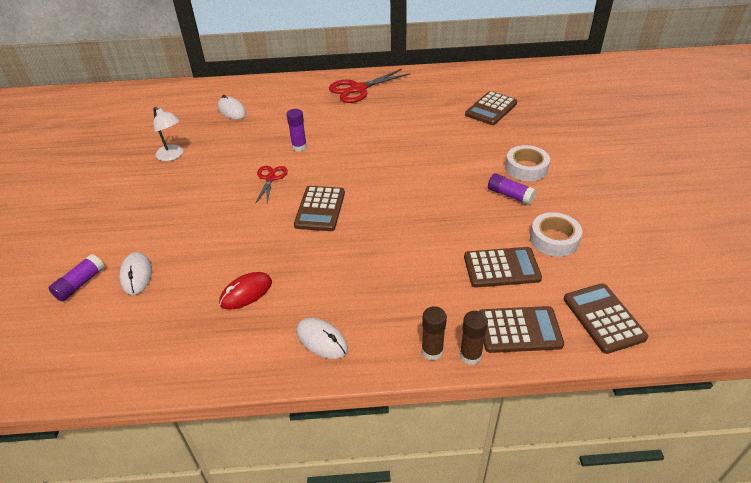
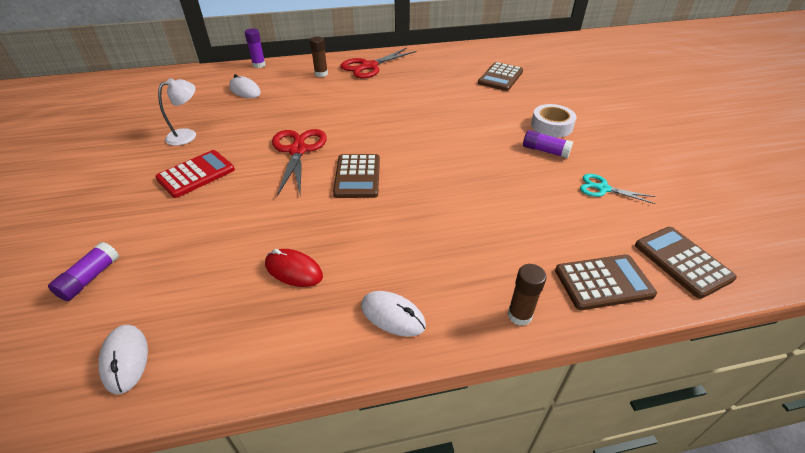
camera: 10 degrees left, 0 degrees up
(136, 275) = (159, 262): white mouse -> white mouse (125, 359)
(173, 156) = (187, 135): white lamp -> white lamp turned 75 degrees counterclockwise
(176, 196) = (196, 174): none -> red calculator
(246, 293) = (293, 270): red mouse -> red mouse turned 75 degrees clockwise
(270, 178) = (298, 150): red scissors -> red scissors, size x1.71
(299, 147) = (322, 119): purple glue stick -> purple glue stick (259, 65)
(470, 355) = (562, 316): brown glue stick -> brown glue stick (321, 74)
(501, 268) = (562, 220): brown calculator -> none
(554, 239) = (603, 189): white tape -> turquoise scissors

